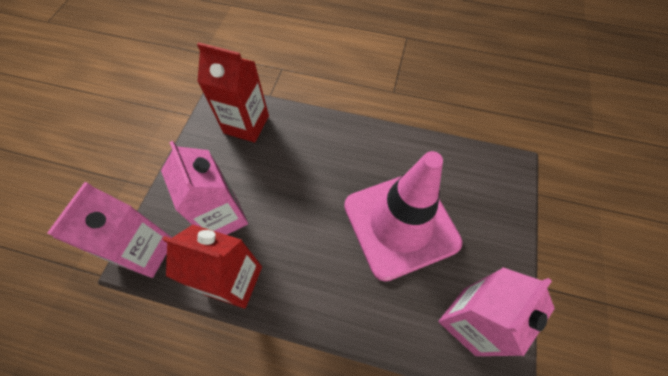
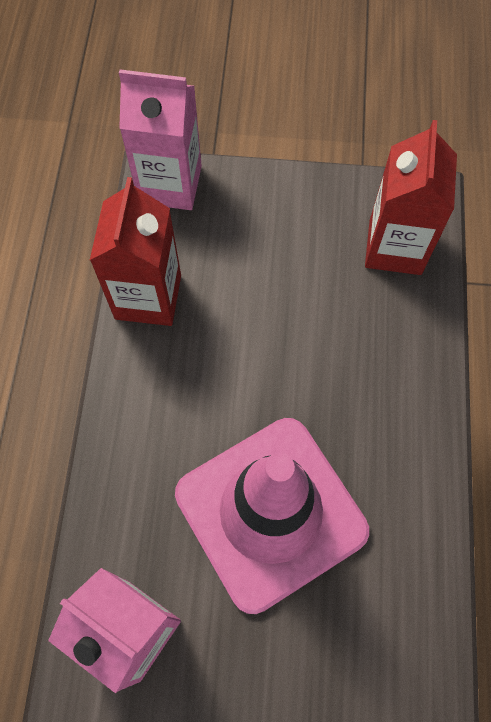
camera: 80 degrees right, 5 degrees up
(222, 217) = (234, 258): pink carton -> none

